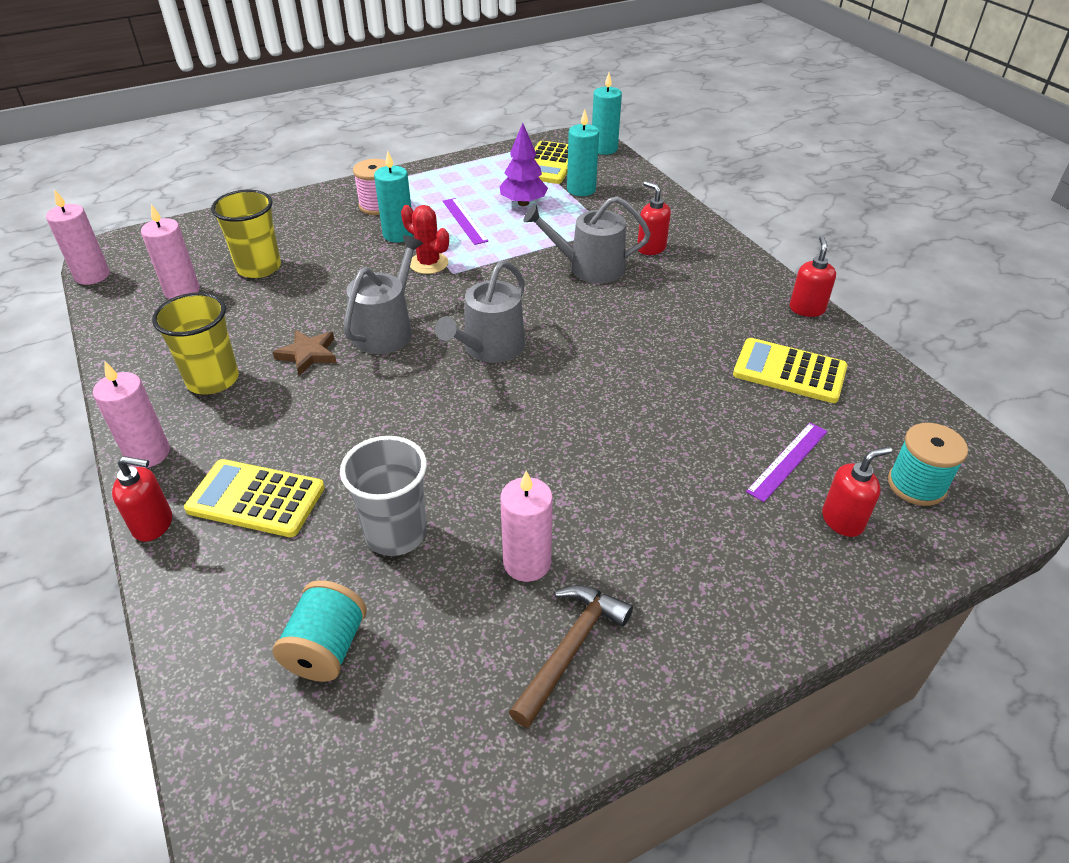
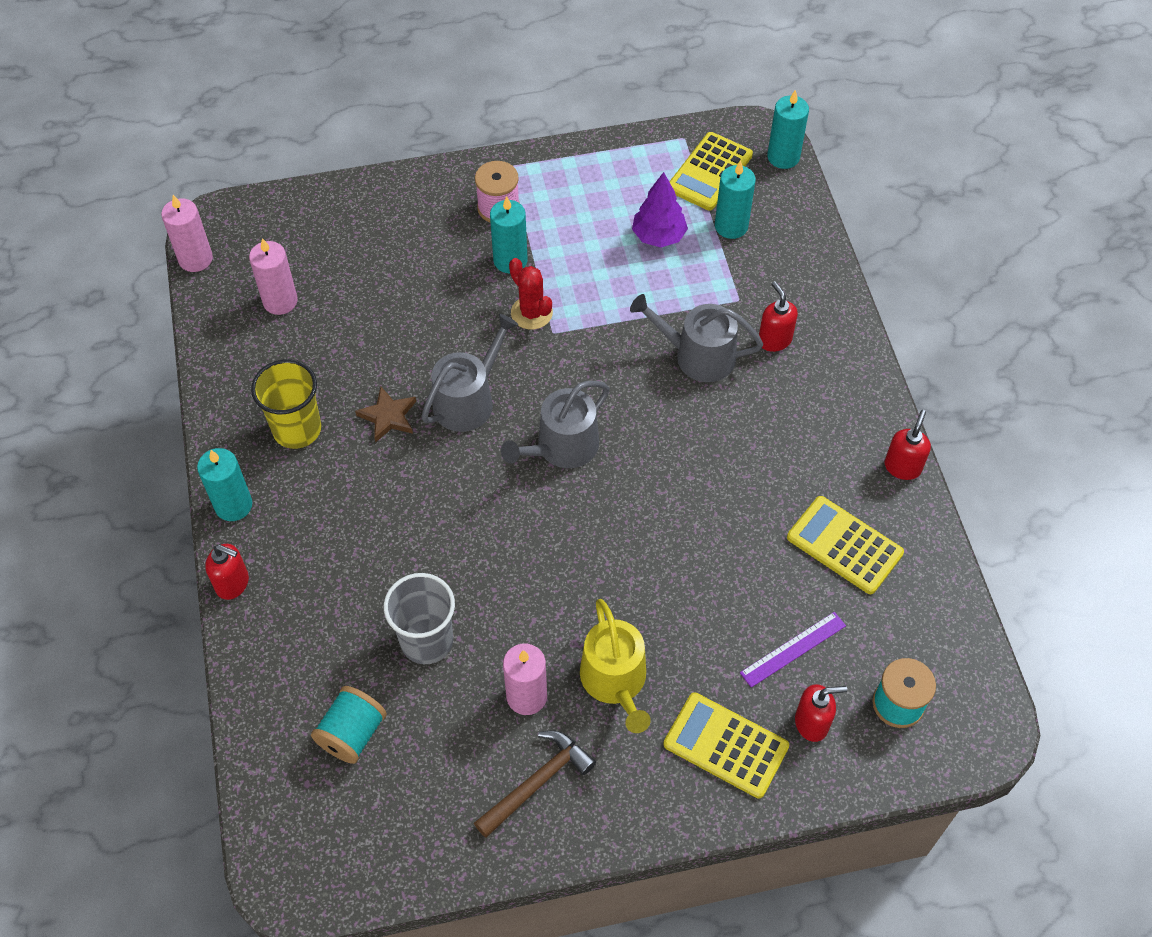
camera: 15 degrees right, 15 degrees up
(148, 453) = (233, 505): pink candle -> turquoise candle
(256, 499) = (318, 577): yellow calculator -> yellow calculator (725, 745)
(259, 267) = (359, 282): yellow cup -> none
(464, 221) = (586, 253): purple ruler -> none
(620, 527) = (615, 681): none -> yellow watering can

